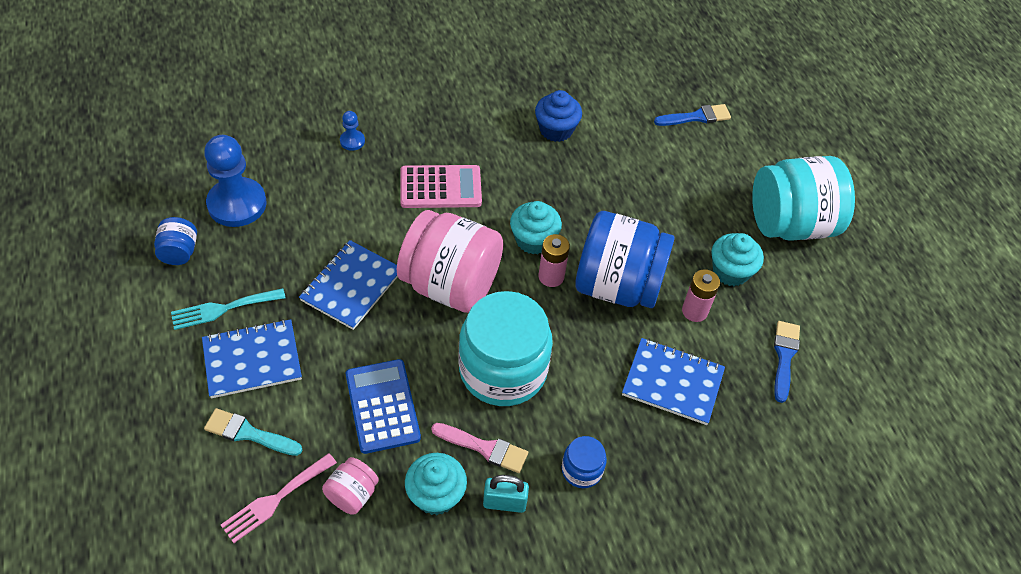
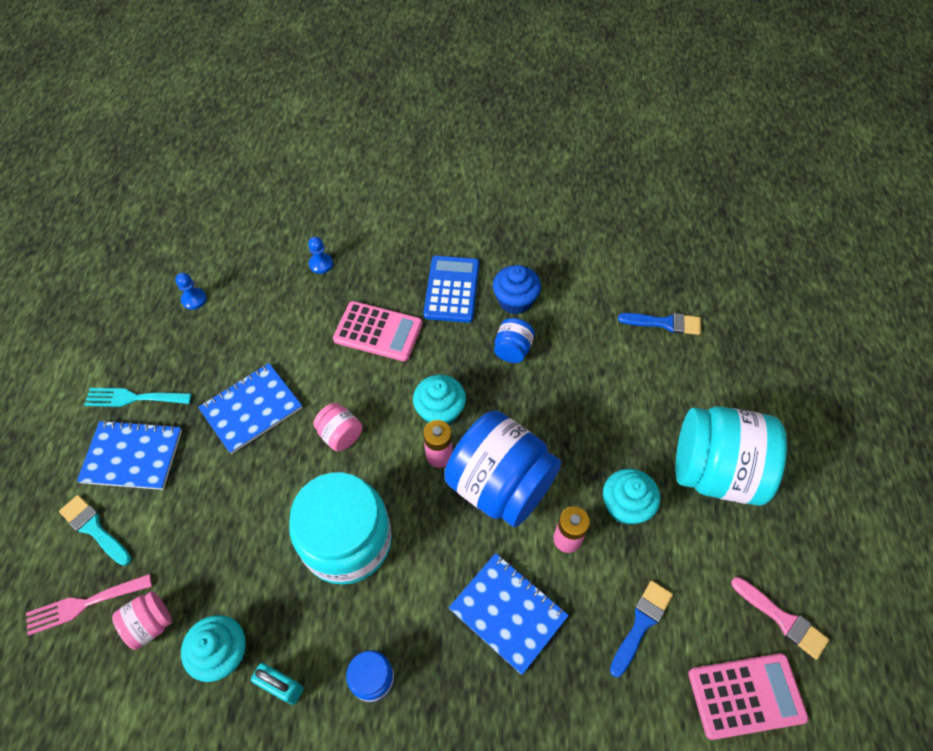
camera: 25 degrees right, 5 degrees up
(179, 252) = (125, 332): blue jar -> blue jar (512, 350)
(237, 204) = (194, 299): blue pawn -> blue pawn, size x0.46
(382, 406) = (220, 541): blue calculator -> blue calculator (452, 289)
(450, 284) = (340, 435): pink jar -> pink jar, size x0.44
(484, 448) = (290, 619): pink brush -> pink brush (782, 619)
(887, 383) = (746, 696): none -> pink calculator

